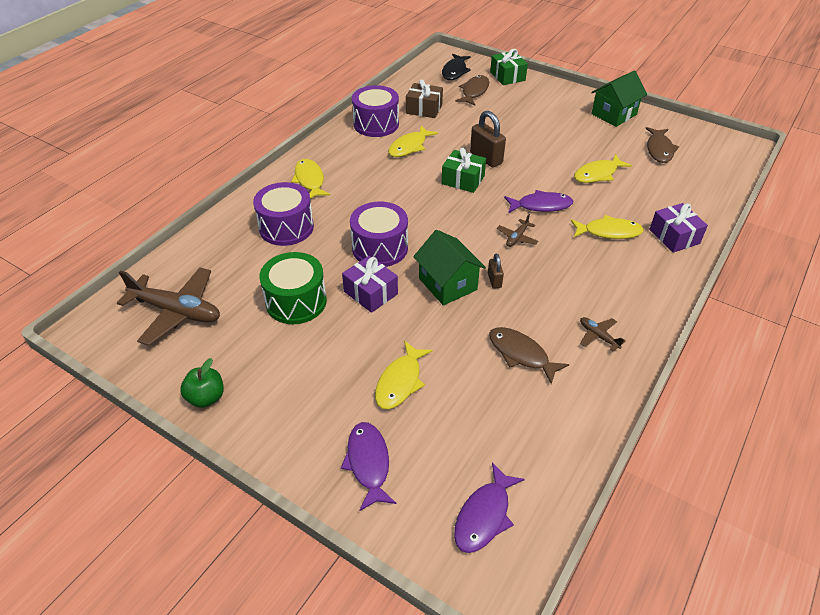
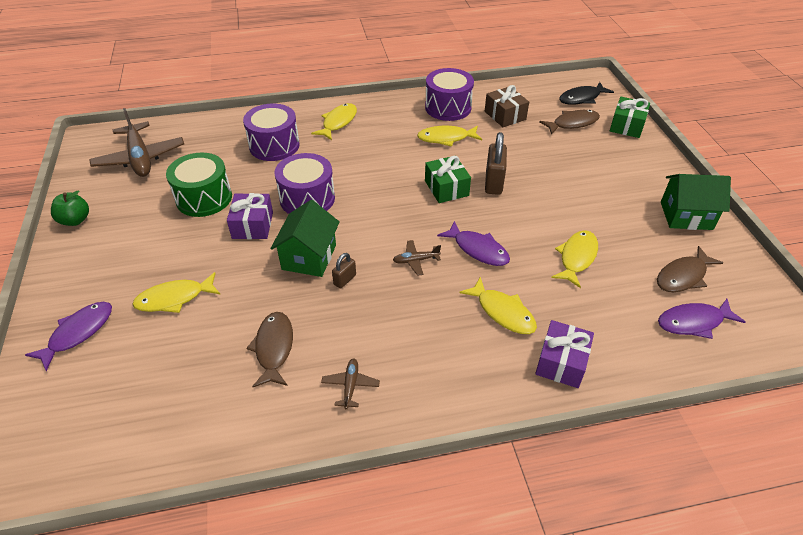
camera: 45 degrees right, 0 degrees up
(484, 515) = (75, 431): purple fish -> purple fish (693, 322)
(598, 174) = (576, 258): yellow fish -> yellow fish turned 105 degrees clockwise

